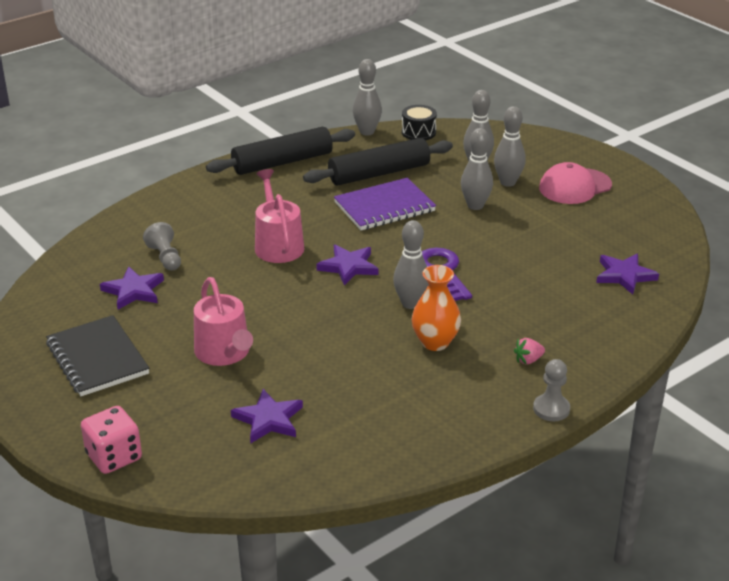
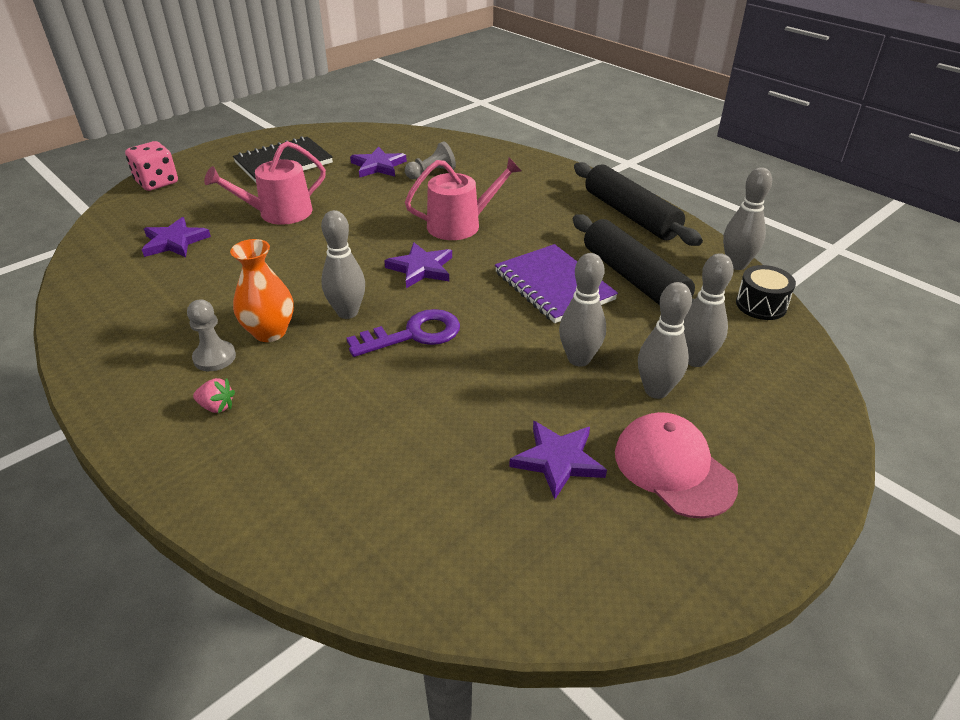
camera: 85 degrees right, 5 degrees up
(528, 360) = (217, 407): pink strawberry -> pink strawberry turned 135 degrees clockwise
(551, 409) = (114, 425): grey pawn -> grey pawn (214, 357)
(624, 275) = (409, 519): purple star -> purple star (558, 460)

